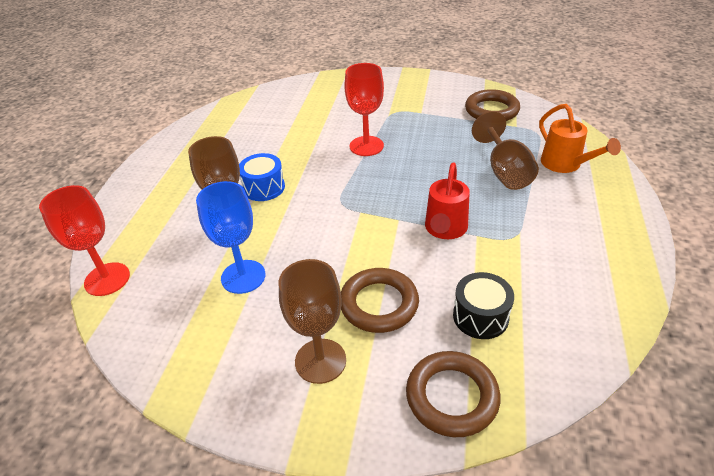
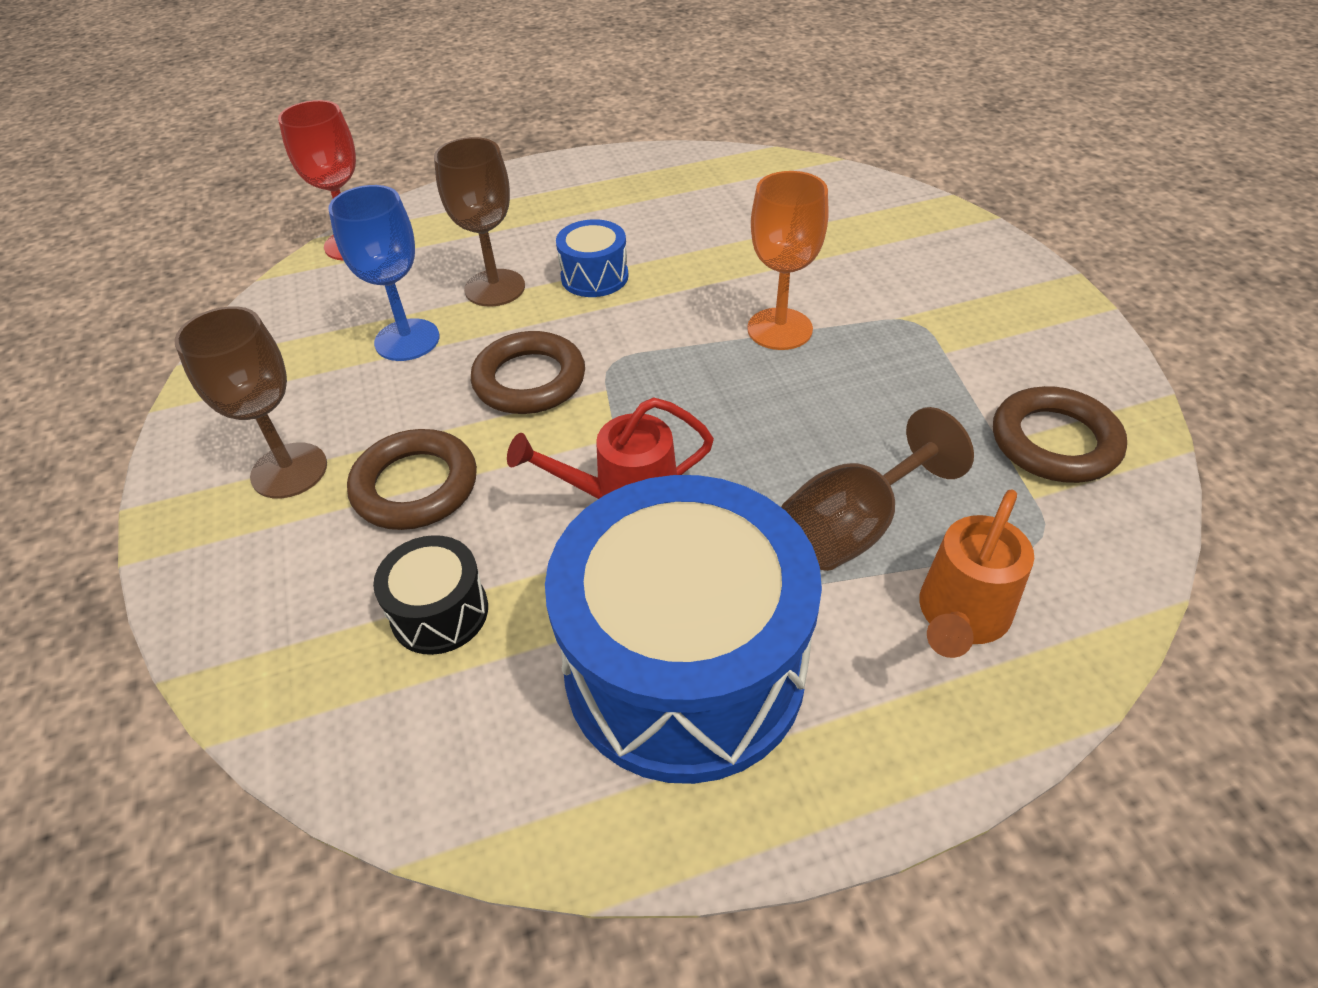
camera: 60 degrees right, 5 degrees up
(366, 146) = (779, 329): red goblet -> orange goblet
(452, 397) = (267, 629): brown ring -> brown ring (529, 380)
(556, 243) = (684, 668): none -> blue drum

